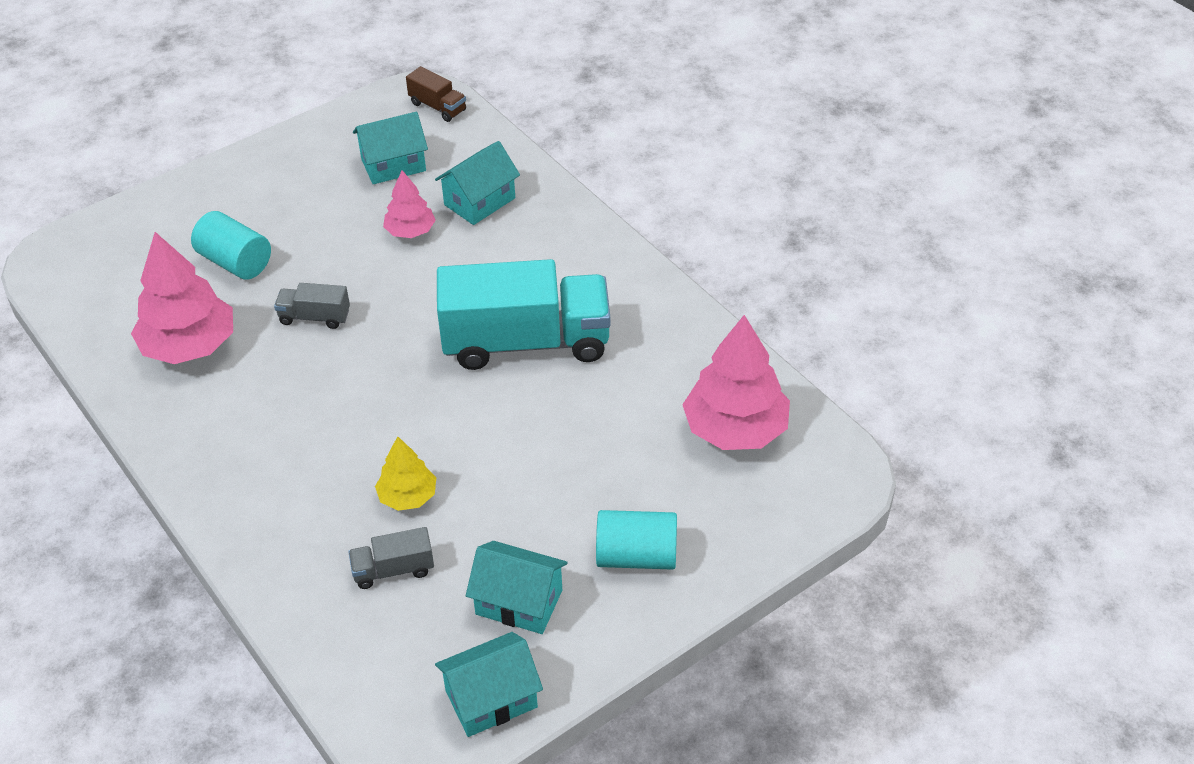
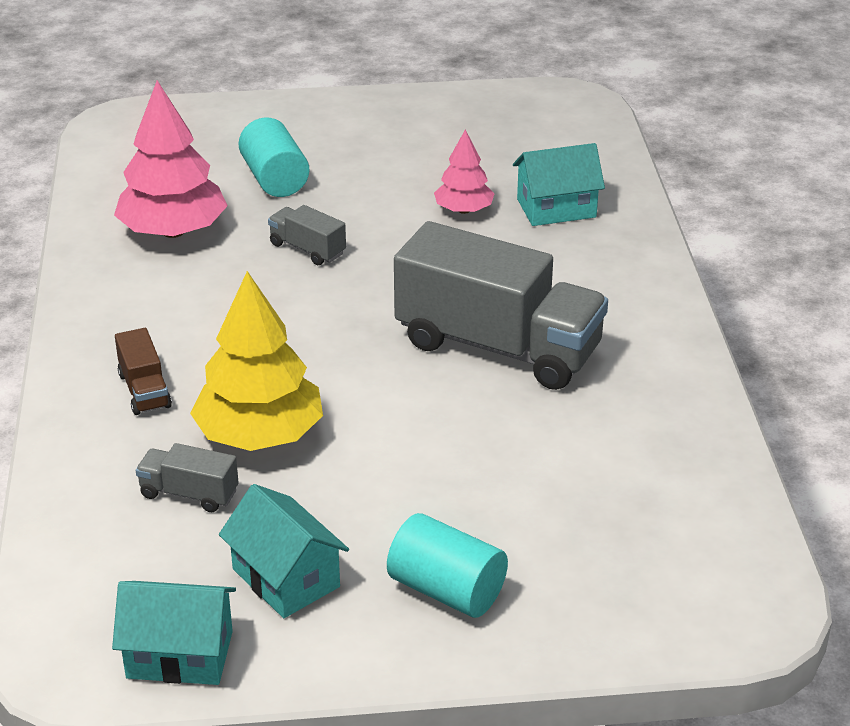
camera: 30 degrees right, 10 degrees down
(393, 165) = (495, 150): turquoise house -> none
(408, 496) = (260, 435): yellow tree -> yellow tree, size x1.80
(438, 107) = (583, 116): brown truck -> brown truck (144, 390)
(526, 342) = (498, 346): turquoise truck -> grey truck
(735, 429) = (662, 515): pink tree -> none

